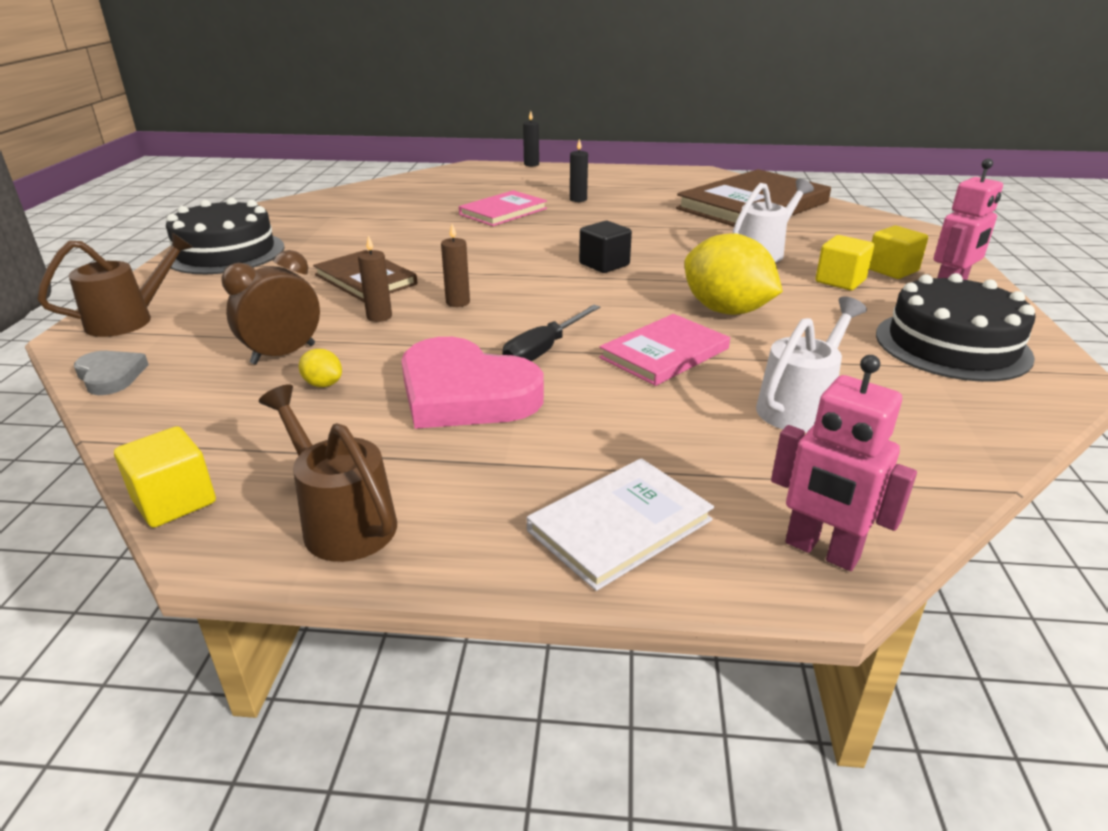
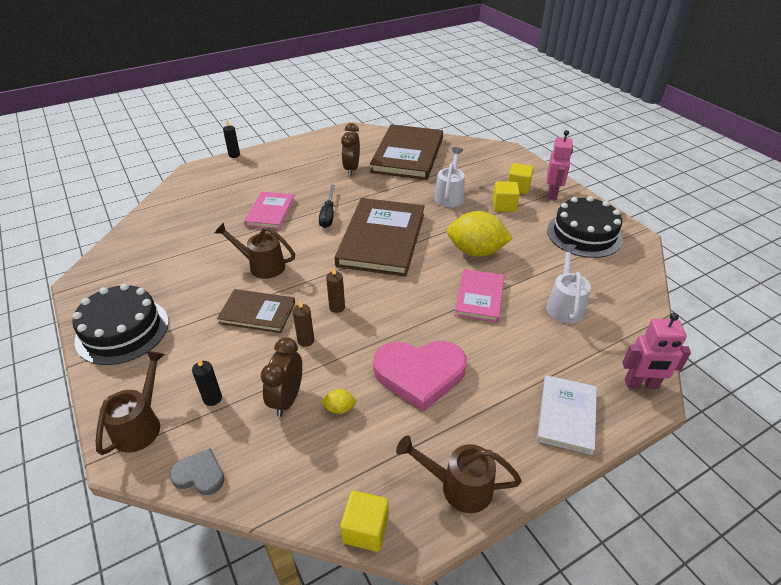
camera: 35 degrees left, 10 degrees up
(428, 247) = (262, 266): none -> brown watering can
(543, 350) = (423, 323): black screwdriver -> black screwdriver (328, 215)
(578, 199) = (304, 183): black candle -> black candle (212, 398)
(604, 264) = (381, 239): black cube -> brown book
(655, 201) = (351, 169): none -> brown clock

